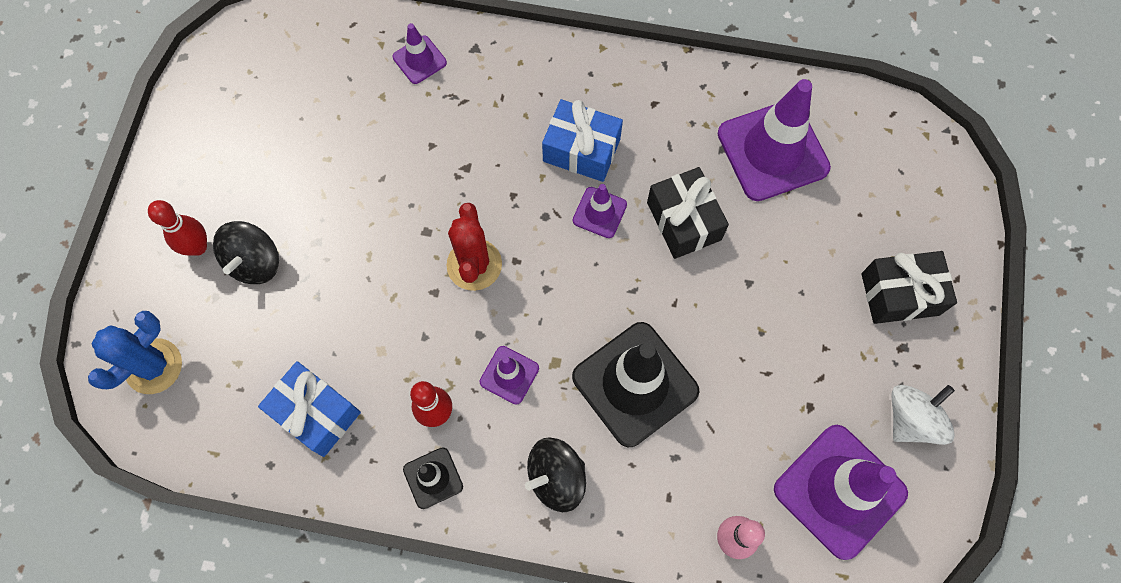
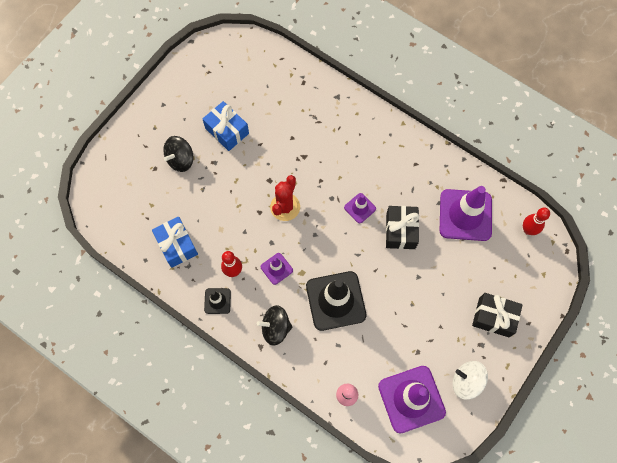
camera: 25 degrees right, 0 degrees up
(153, 366) = (112, 189): blue cactus -> none
(198, 247) = (157, 140): red bowling pin -> red bowling pin (528, 230)
(419, 60) = (306, 91): purple traffic cone -> none
(581, 150) = (366, 172): blue gift -> blue gift (227, 131)
(911, 419) = (466, 381): white spinning top -> white spinning top turned 135 degrees counterclockwise

